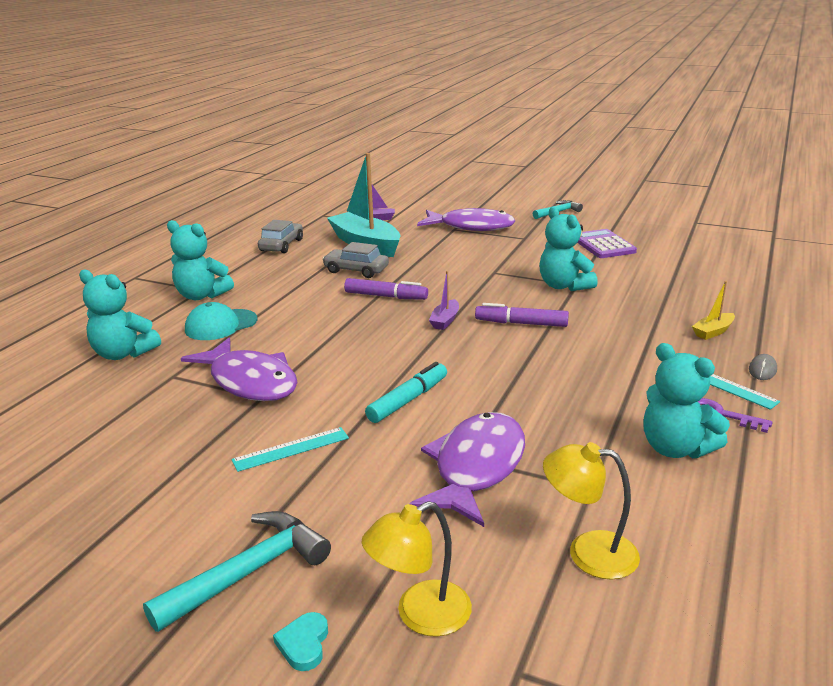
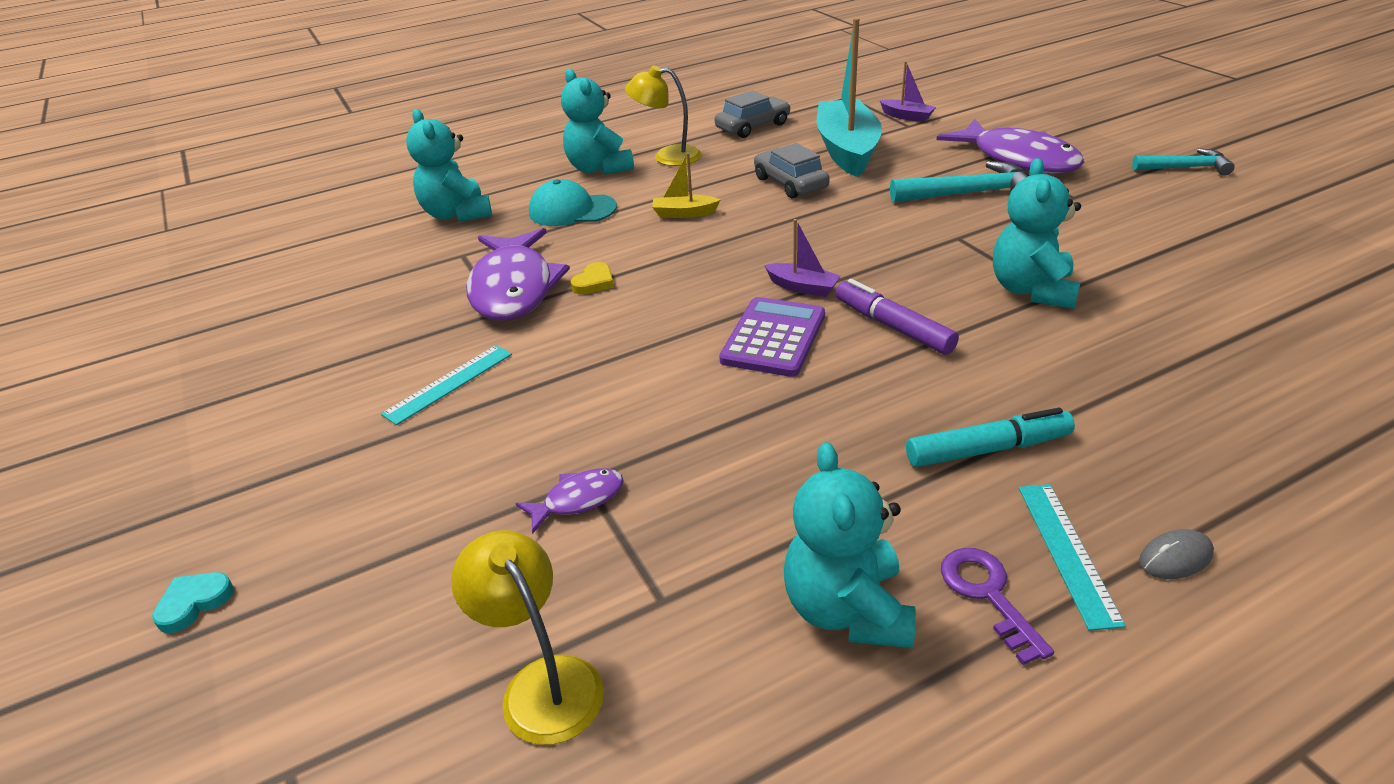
camera: 40 degrees right, 10 degrees up
(249, 572) = (254, 500): turquoise hammer -> turquoise hammer (970, 193)
(291, 449) = (448, 383): turquoise ruler -> turquoise ruler turned 60 degrees counterclockwise
(306, 359) = (594, 282): none -> yellow heart
(386, 296) = (778, 230): purple marker -> none
(408, 400) = (625, 377): turquoise marker -> turquoise marker (988, 449)
(420, 615) = (304, 641): yellow lamp -> yellow lamp (667, 156)
(445, 320) = (802, 287): purple boat -> purple boat turned 120 degrees counterclockwise
(476, 468) = (578, 500): purple fish -> purple fish, size x0.45
(603, 245) = (1188, 242): purple calculator -> purple calculator (773, 338)
(713, 332) = (1178, 454): yellow boat -> yellow boat (684, 213)

